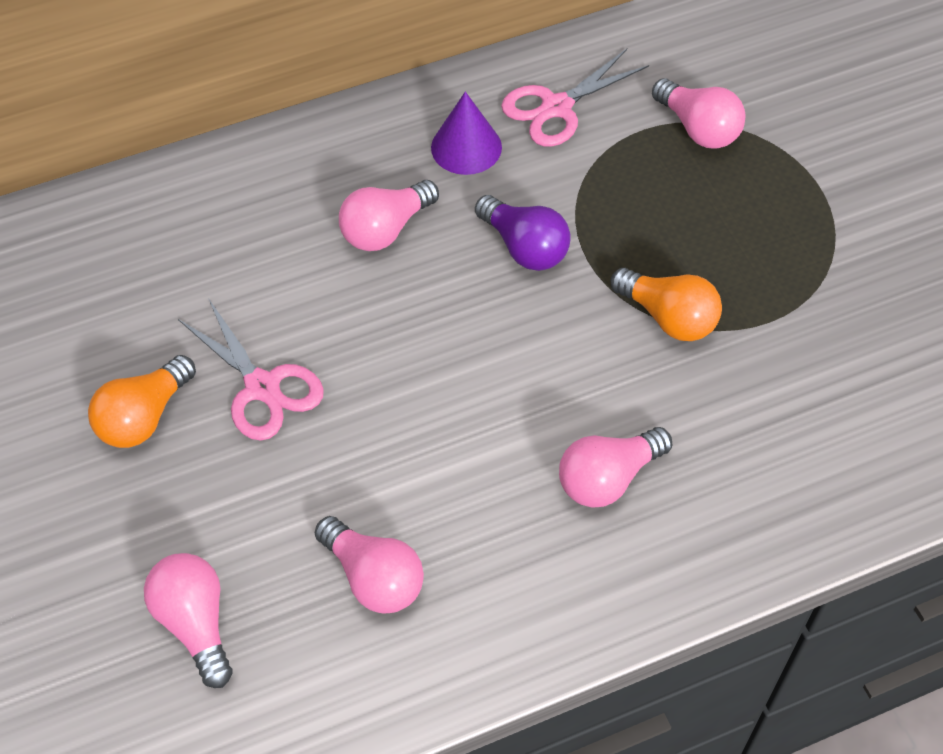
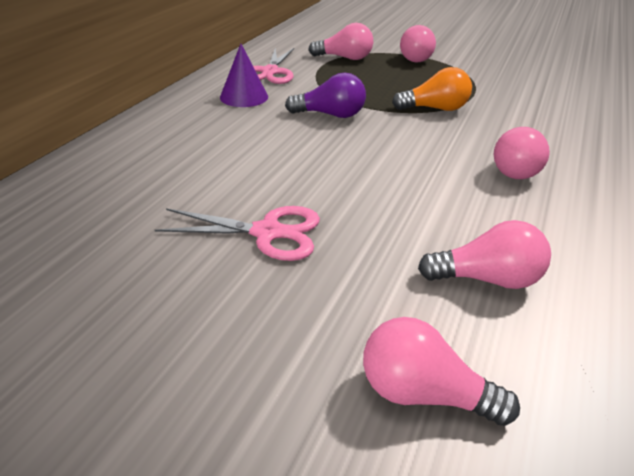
camera: 45 degrees left, 20 degrees down
(144, 417) = (196, 296): orange light bulb -> none
(386, 229) = (244, 137): pink light bulb -> pink light bulb (415, 58)

